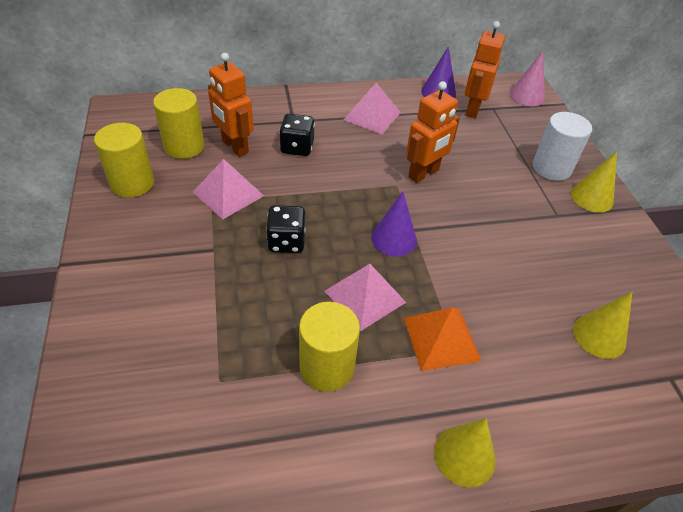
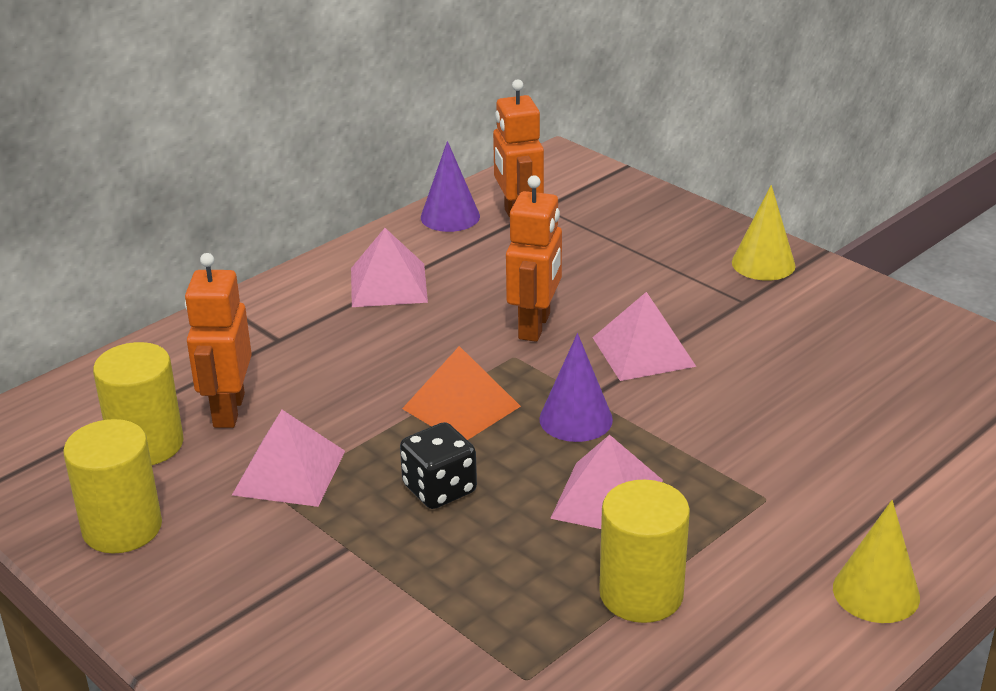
camera: 30 degrees left, 15 degrees down
(234, 147) = (228, 410): orange robot -> orange robot turned 75 degrees clockwise
(297, 147) = (324, 371): black dice -> none
(441, 339) = (741, 496): orange pyramid -> orange pyramid (461, 407)
(469, 217) = (643, 351): none -> pink pyramid
(527, 96) = (572, 174): pink cone -> none
(551, 168) = (686, 250): white cylinder -> none
(599, 336) = (902, 406): yellow cone -> none

